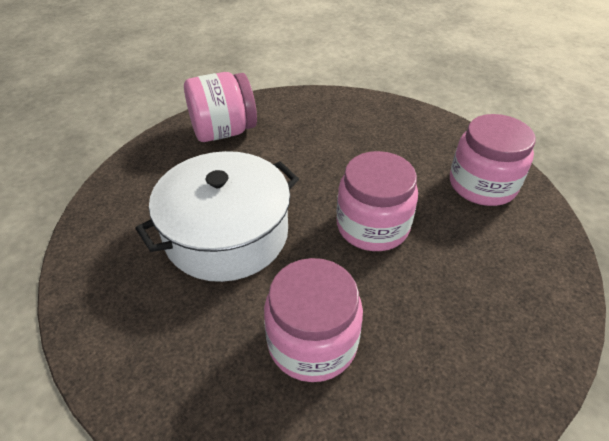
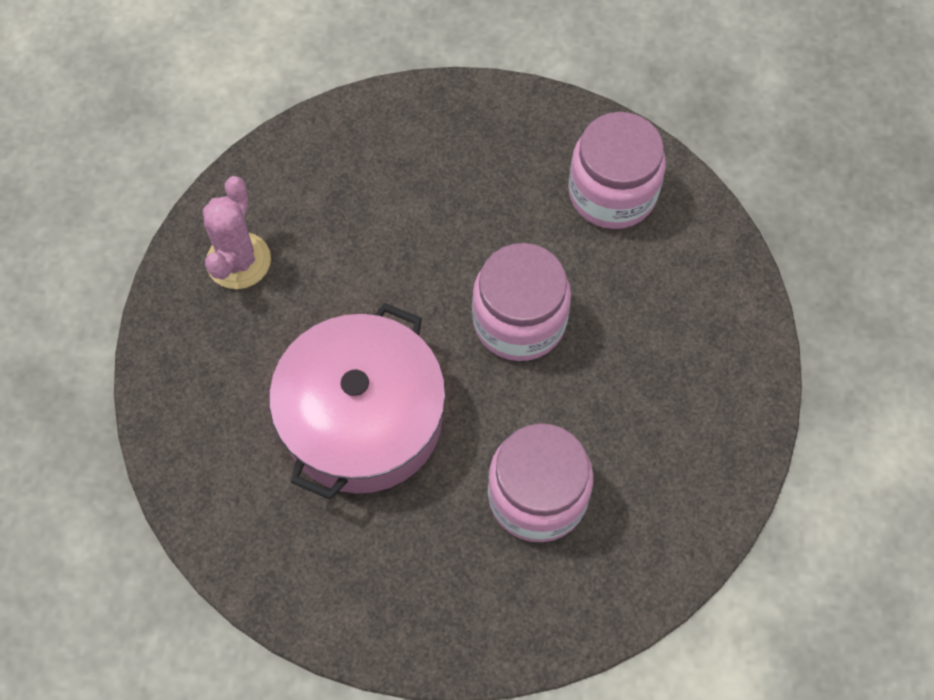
camera: 30 degrees left, 20 degrees up
(223, 132) = (238, 261): pink jar -> pink cactus
(226, 234) = (362, 418): white pot -> pink pot

